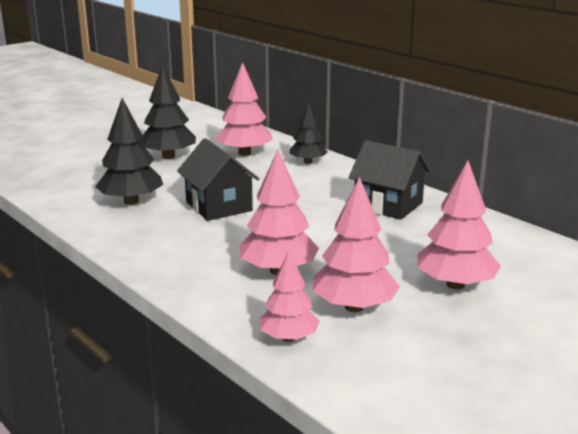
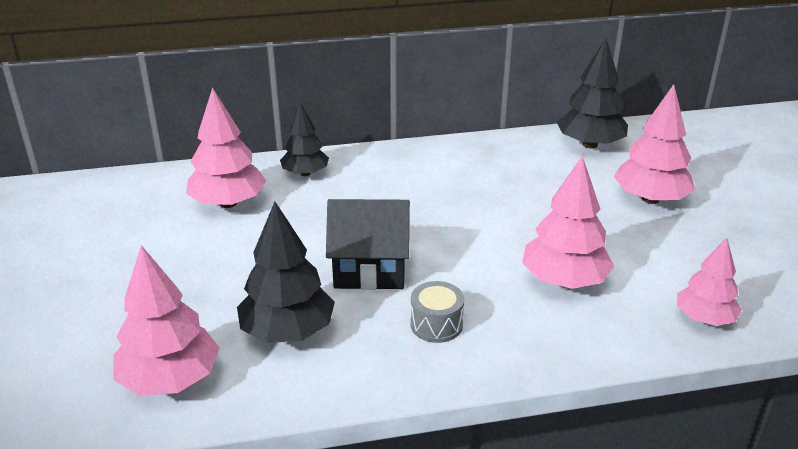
camera: 60 degrees left, 10 degrees up
(168, 156) = (166, 260): black tree -> black tree (590, 144)
(178, 239) = (436, 324): none -> grey drum
(354, 307) = (663, 263): pink tree -> pink tree (170, 379)
(388, 205) = (465, 170): black house -> none

